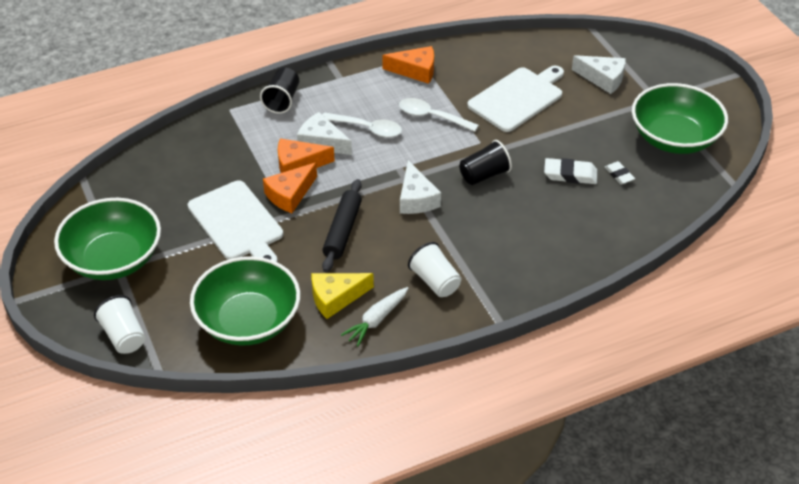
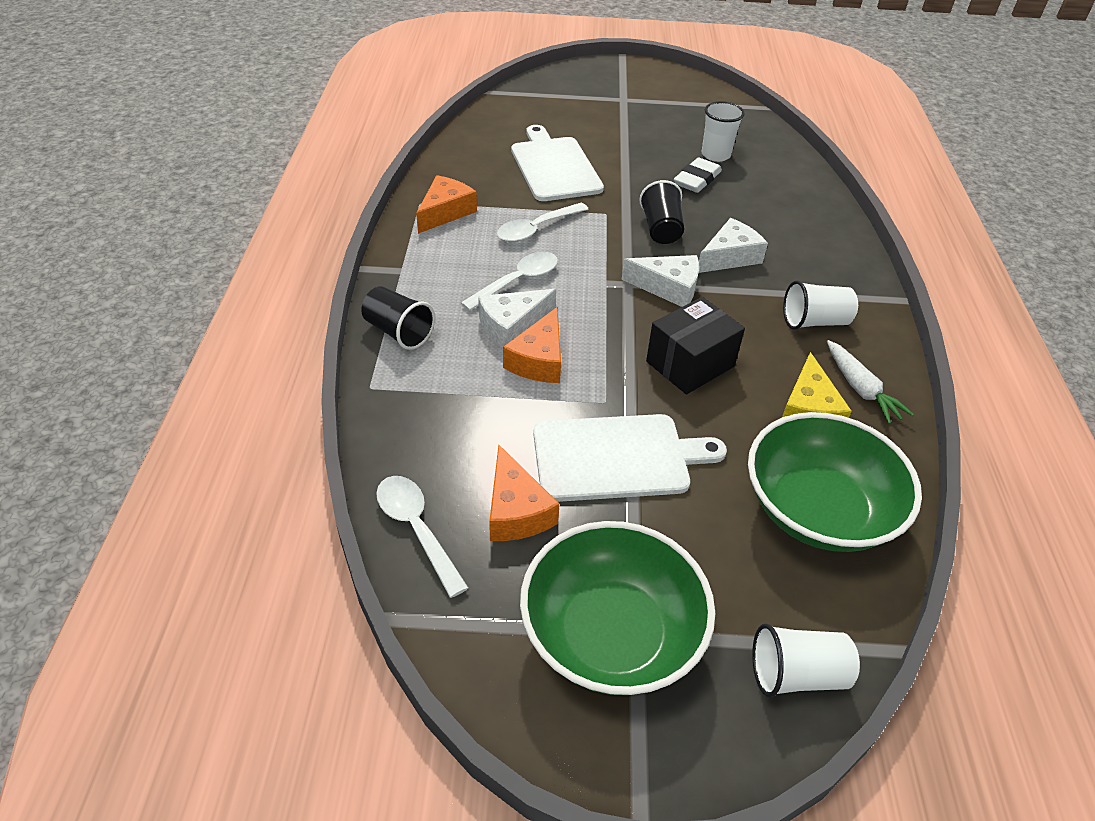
camera: 65 degrees left, 0 degrees up
(140, 167) = (416, 529): none -> white spoon
(290, 194) = (592, 387): orange cheese -> orange cheese (516, 511)
(342, 231) = (690, 364): black rolling pin -> black box
(603, 79) = (568, 113): white cheese -> white cheese (729, 257)
(619, 175) = (715, 155): white eraser -> white cup
(674, 138) = (684, 110): green bowl -> none

